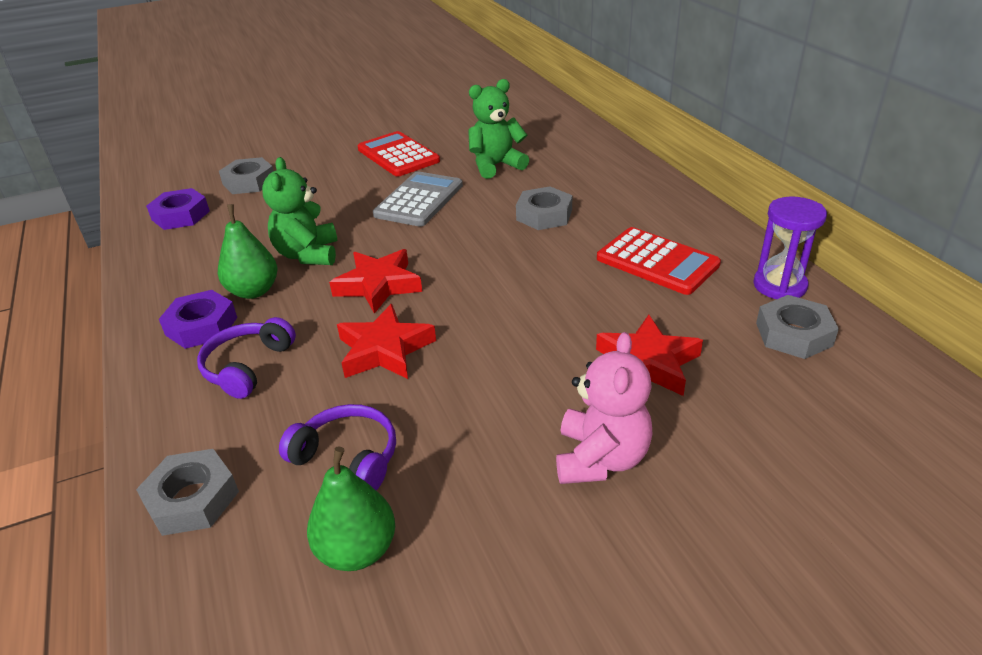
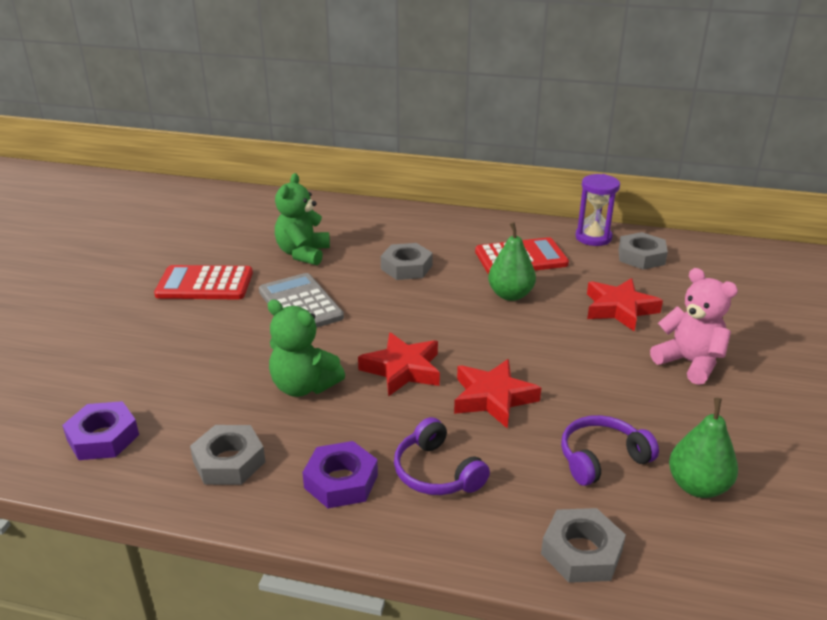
camera: 55 degrees left, 5 degrees down
(249, 182) = (107, 375): grey nut -> grey nut (229, 461)
(254, 291) = (323, 434): green pear -> green pear (510, 295)

